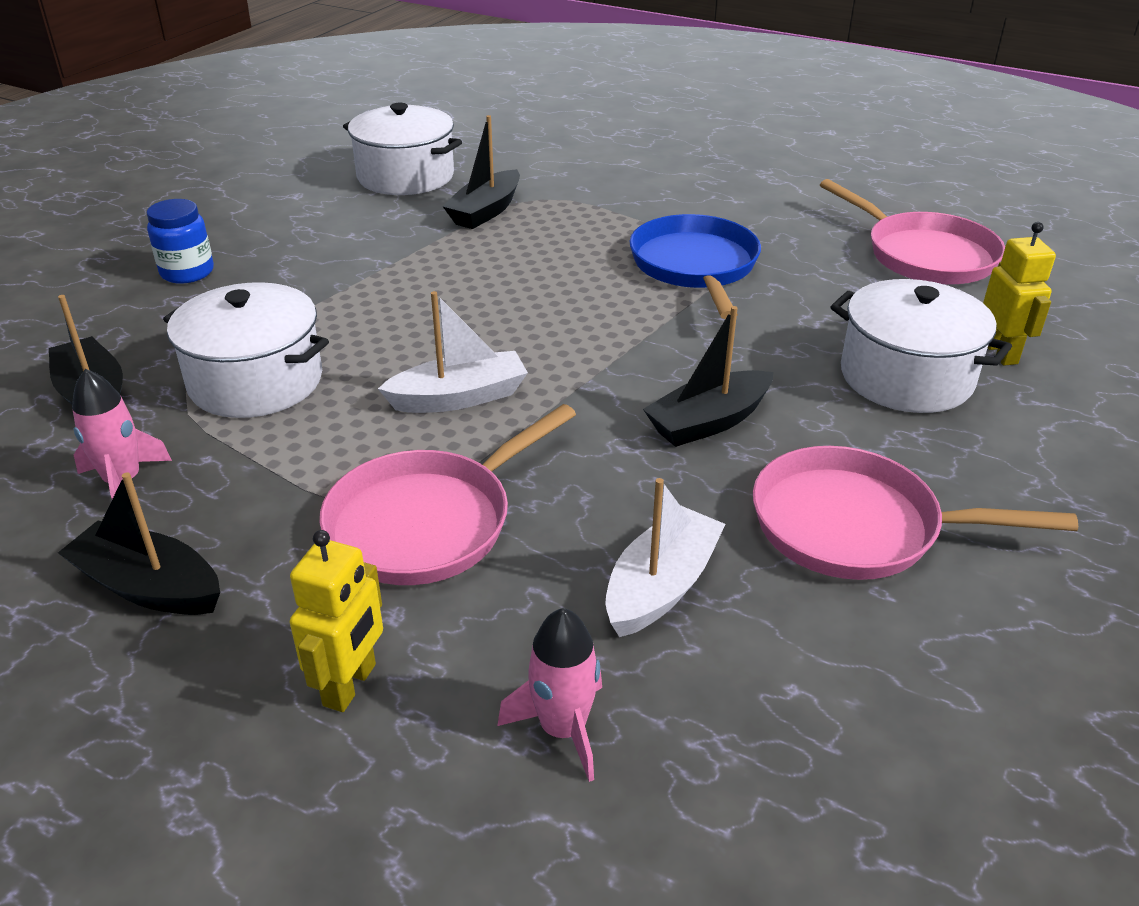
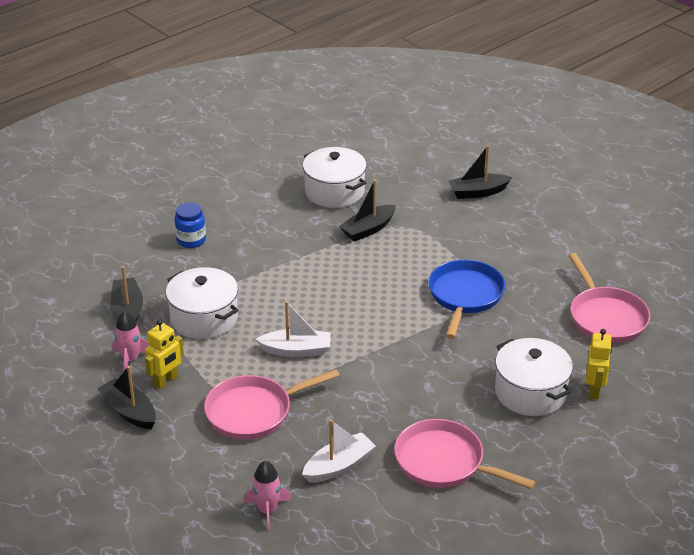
camera: 20 degrees right, 0 degrees up
(350, 685) = (194, 472): yellow robot -> yellow robot (166, 381)
(708, 422) = (410, 393): black boat -> black boat (477, 192)

